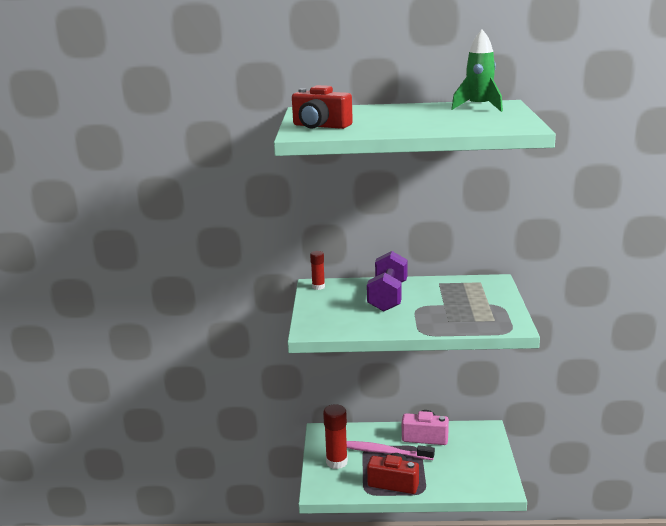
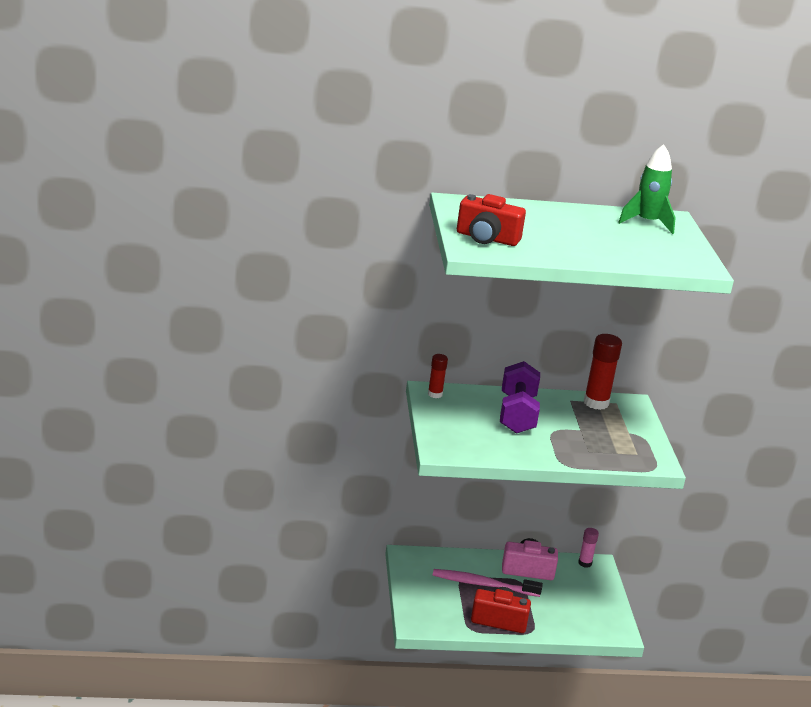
camera: 10 degrees left, 5 degrees up
(336, 462) = (431, 593): red glue stick -> red glue stick (596, 403)
(476, 428) = (585, 563): none -> pink glue stick

